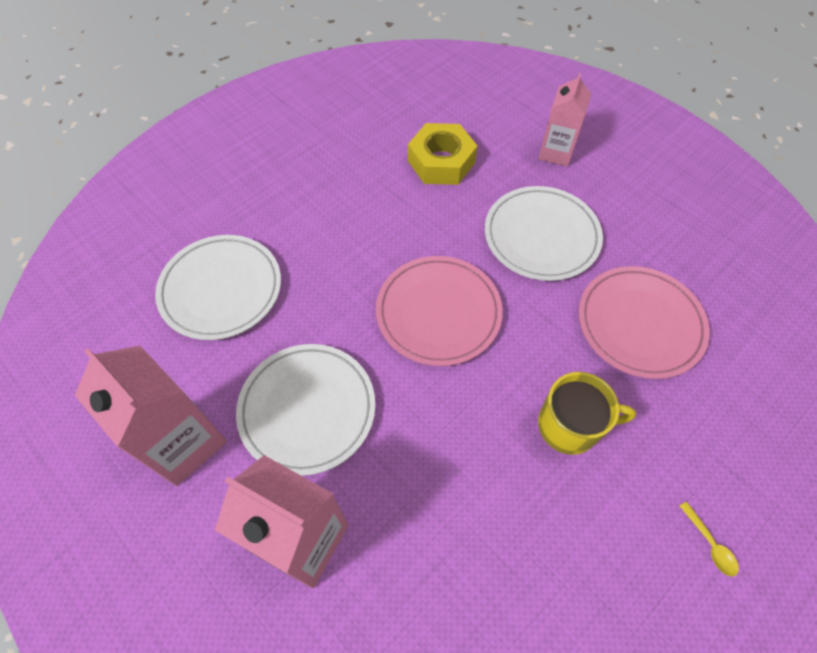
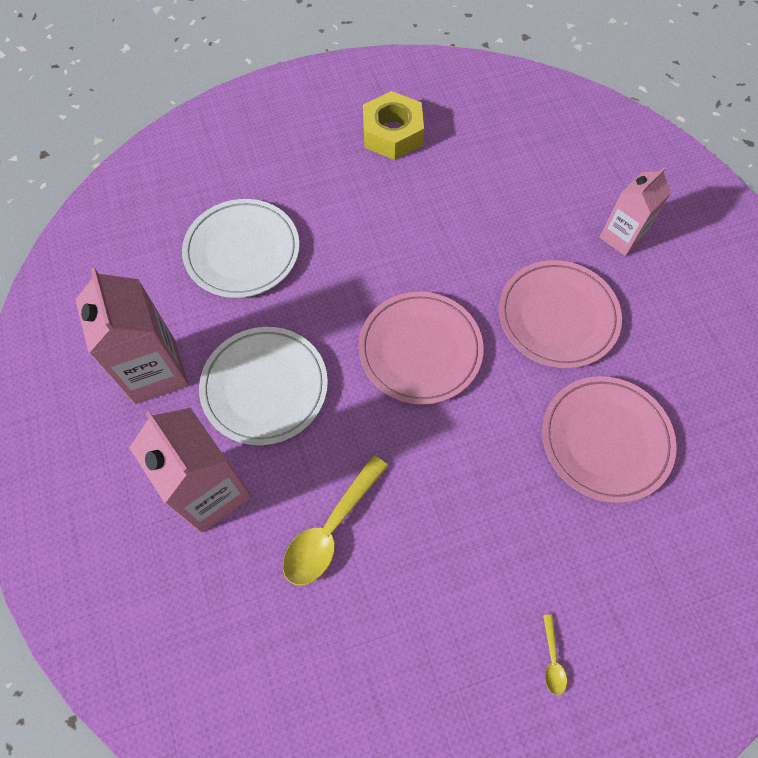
camera: 25 degrees right, 5 degrees up
(441, 162) = (500, 204): yellow nut -> yellow nut (392, 133)
(443, 520) = (331, 529): none -> yellow spoon
(541, 236) = (557, 316): white plate -> pink plate
(570, 426) = (484, 502): yellow mug -> none

